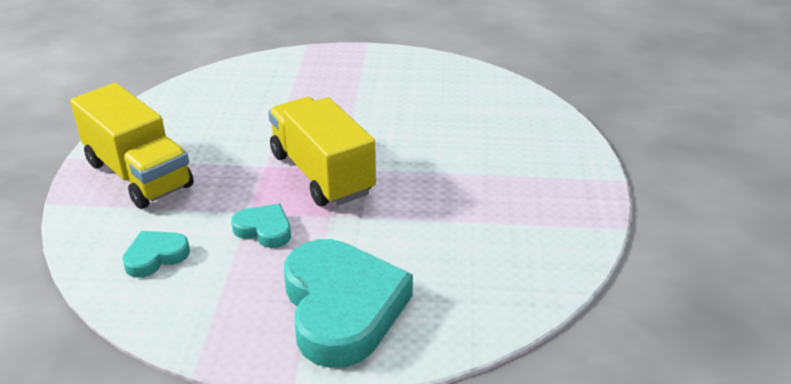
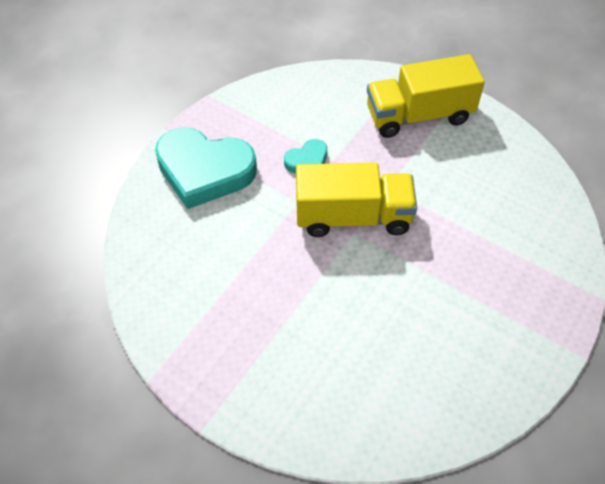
camera: 120 degrees right, 20 degrees up
(155, 256) = (317, 102): turquoise heart -> none

